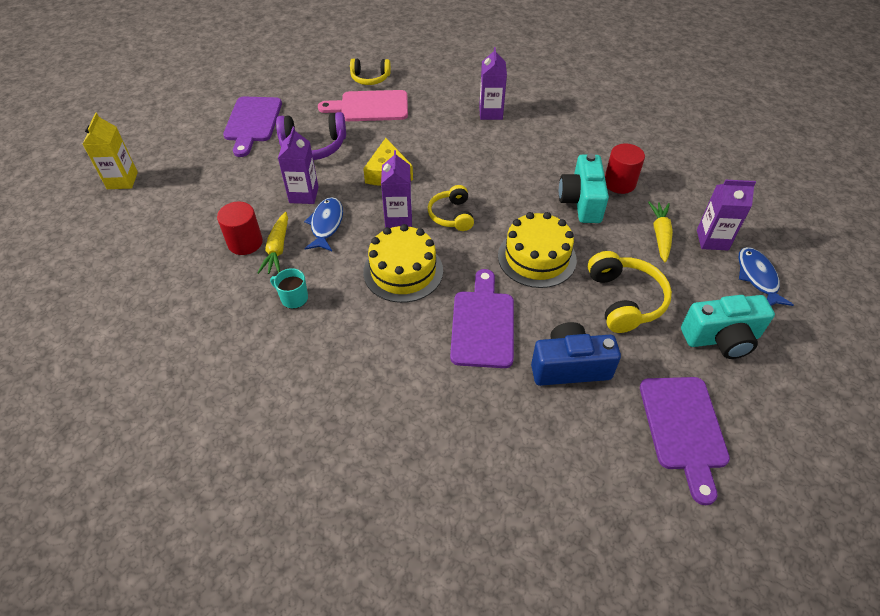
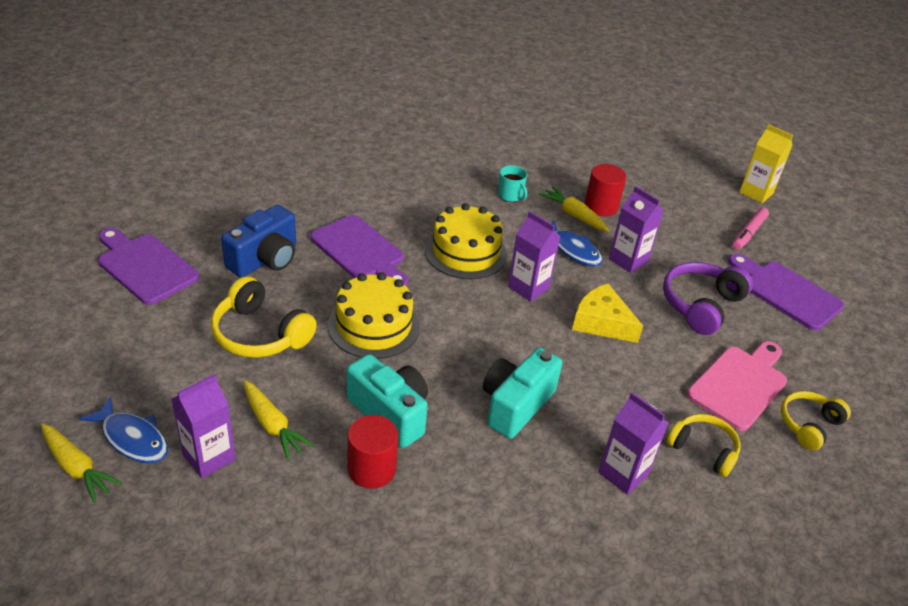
camera: 130 degrees right, 10 degrees down
(193, 162) = (749, 233): none -> pink marker
(294, 298) = (510, 195): turquoise mug -> turquoise mug turned 75 degrees clockwise
(452, 215) = (491, 318): yellow headphones -> yellow headphones (703, 449)
(721, 338) = (145, 350): turquoise camera -> turquoise camera (516, 405)
(801, 279) = (77, 468): none -> yellow carrot

